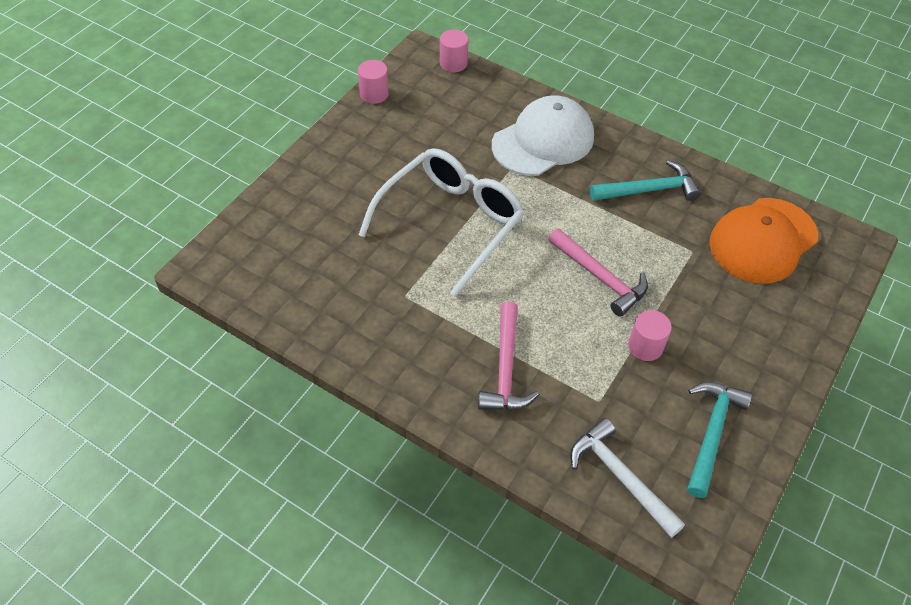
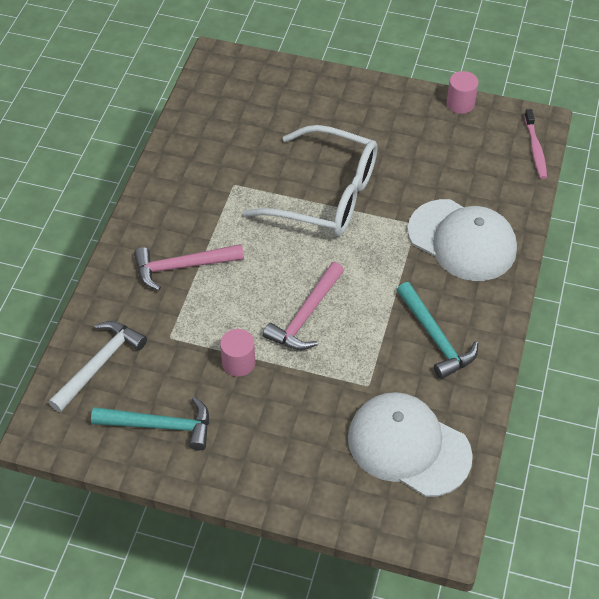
camera: 75 degrees right, 0 degrees up
(453, 63) = (535, 149): pink cylinder -> pink toothbrush
(763, 240) = (408, 446): orange cap -> white cap

